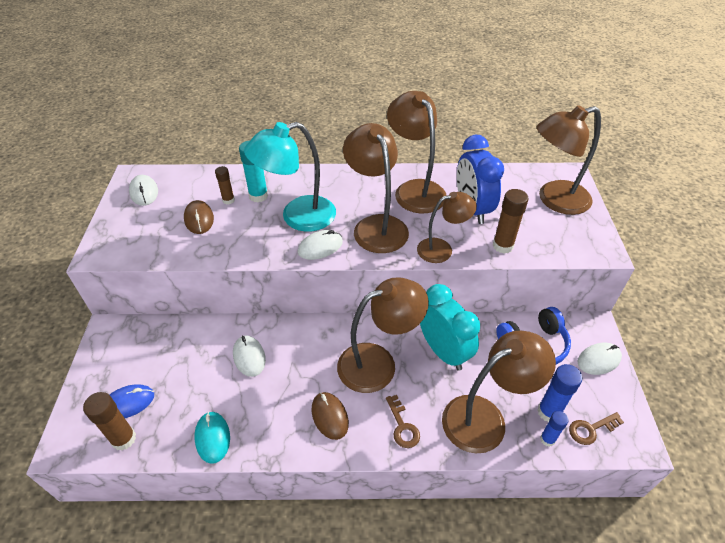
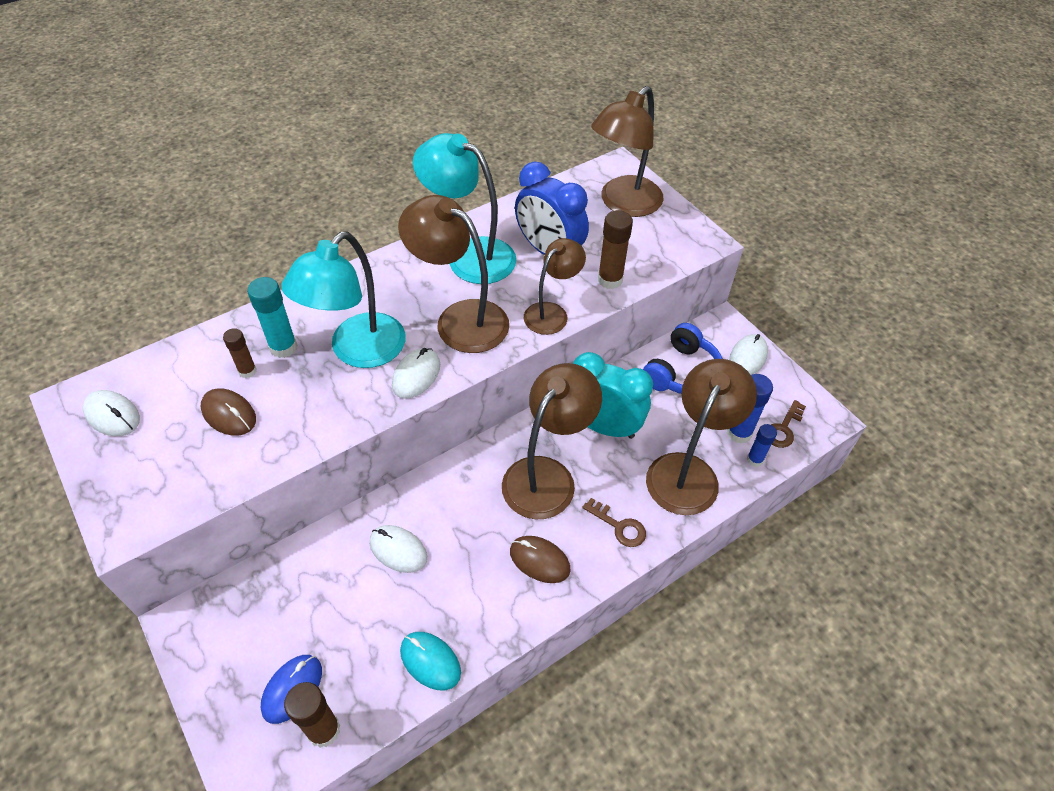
camera: 35 degrees left, 5 degrees up
(415, 189) = (469, 255): brown lamp -> turquoise lamp

